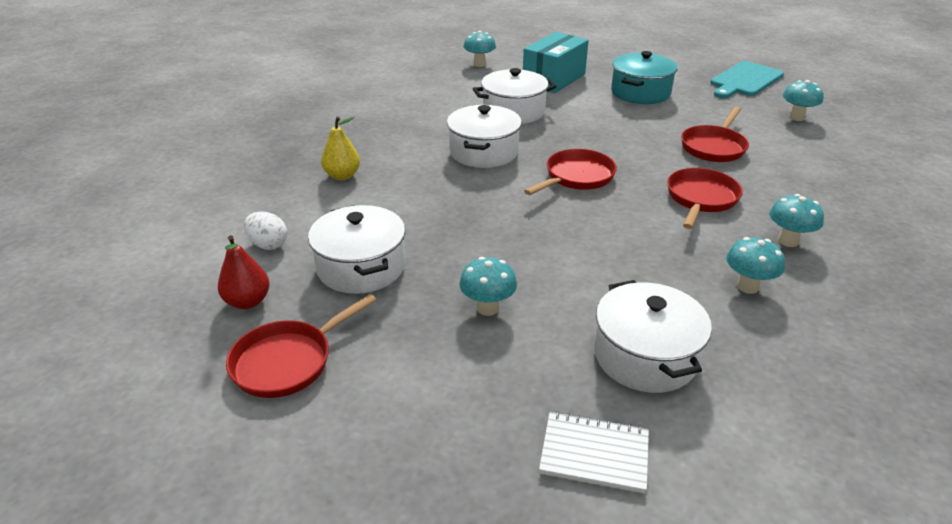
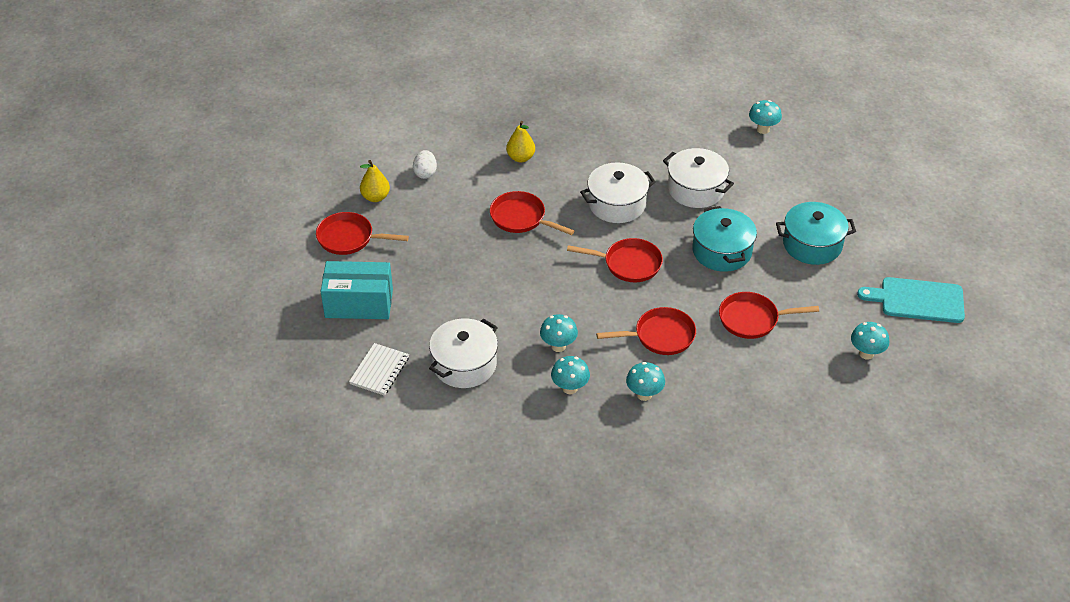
camera: 55 degrees right, 10 degrees up
(248, 301) = (375, 197): red pear -> yellow pear
(361, 267) = (439, 220): white pot -> none
(432, 210) = (521, 218): none -> red pan
(487, 308) = (450, 287): turquoise mushroom -> turquoise mushroom (558, 346)
(554, 79) = (782, 184): turquoise box -> turquoise box (359, 303)
(594, 454) = (379, 371): white notebook -> white notebook turned 45 degrees clockwise
(608, 129) = (721, 251): none -> turquoise pot

